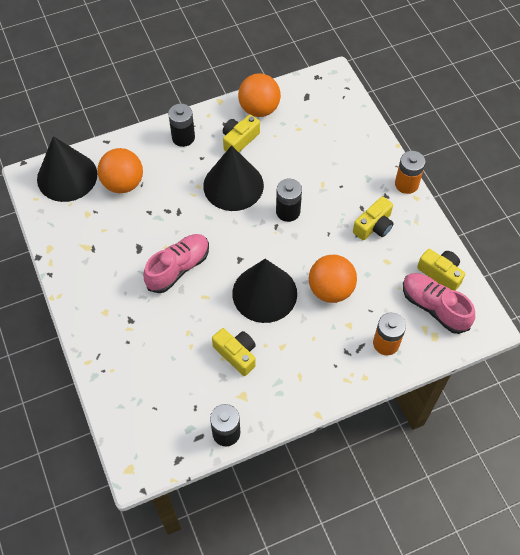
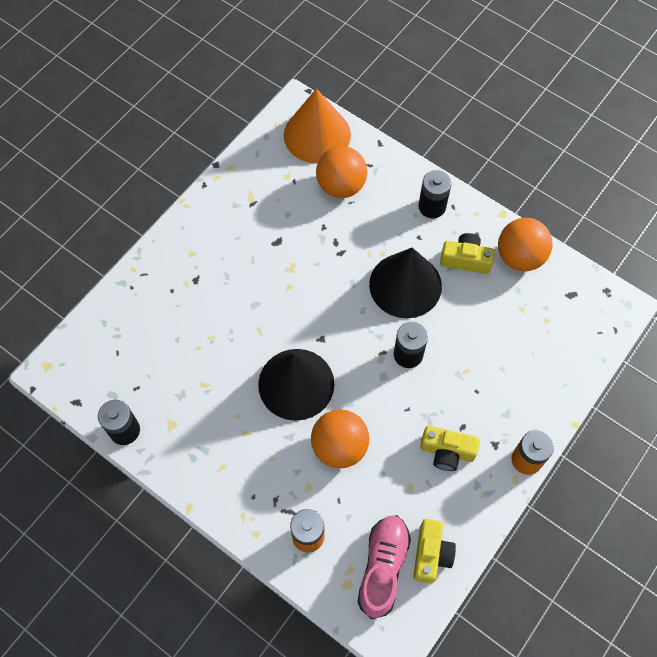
camera: 60 degrees right, 5 degrees up
(67, 176) = (317, 135): black cone -> orange cone
(178, 268) = (276, 289): pink shoe -> none
(236, 354) = (212, 394): yellow camera -> none

